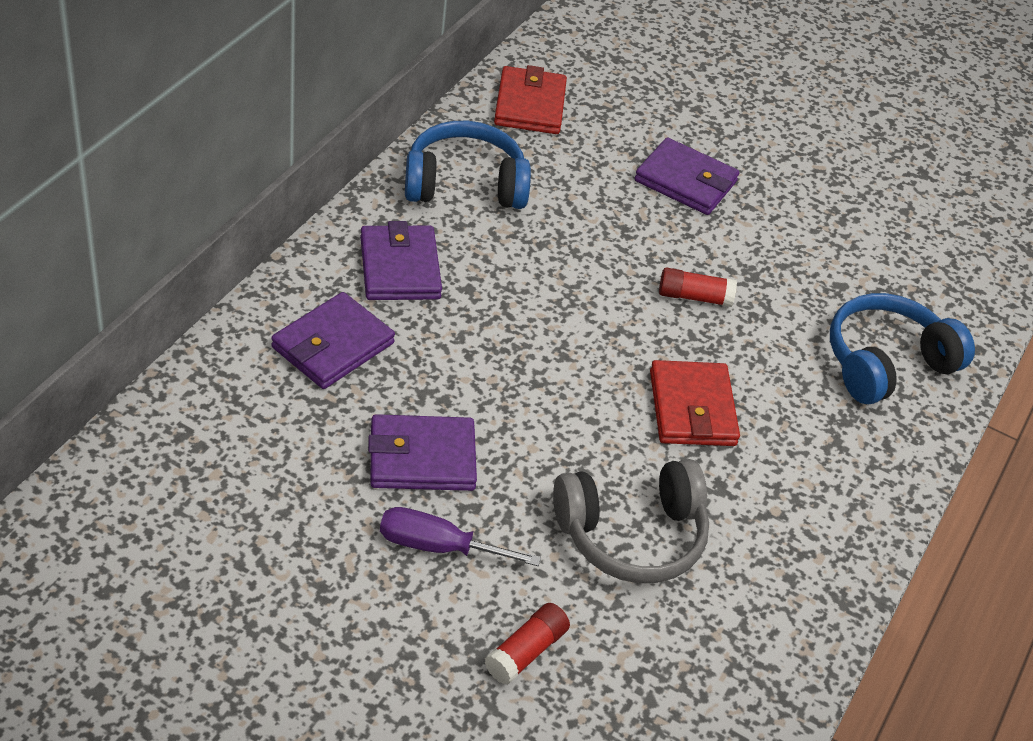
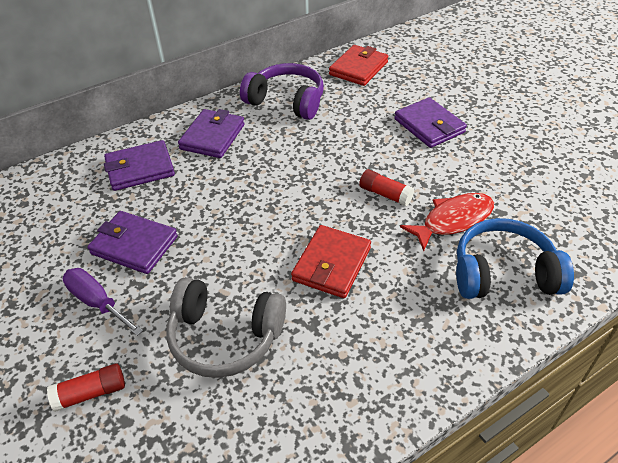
camera: 35 degrees right, 0 degrees up
(465, 184) = (286, 101): blue headphones -> purple headphones
(795, 311) = (453, 220): none -> red fish

